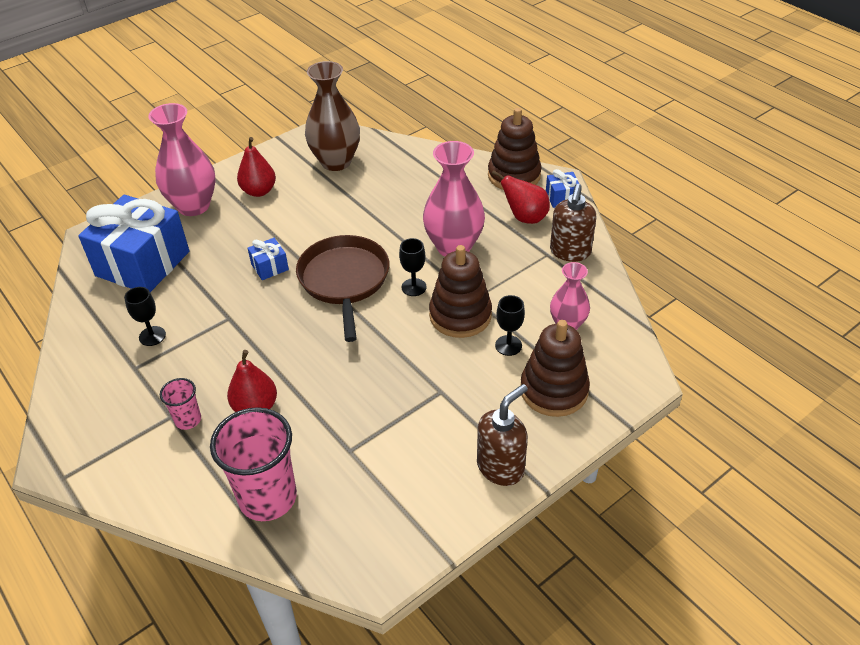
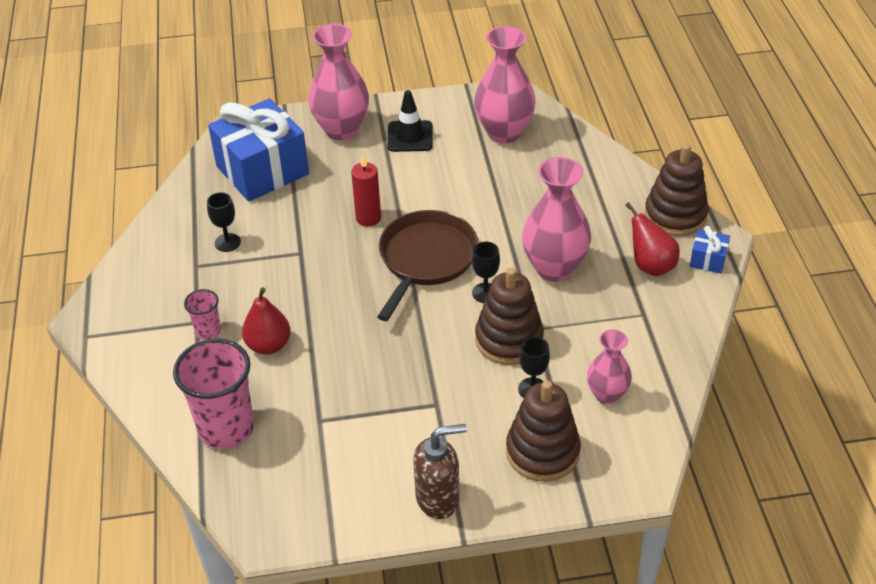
camera: 30 degrees right, 0 degrees up
(259, 191) = (410, 136): red pear -> black traffic cone
(270, 267) = (368, 218): blue gift -> red candle
(336, 162) = (504, 132): brown vase -> pink vase
(570, 252) = (669, 321): brown soap dispenser -> none

